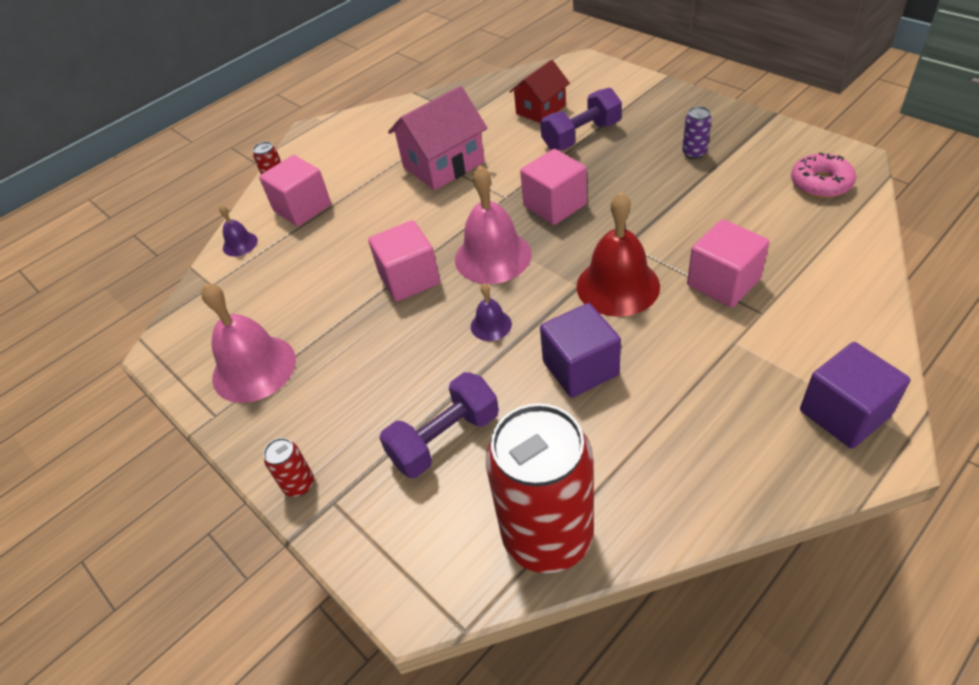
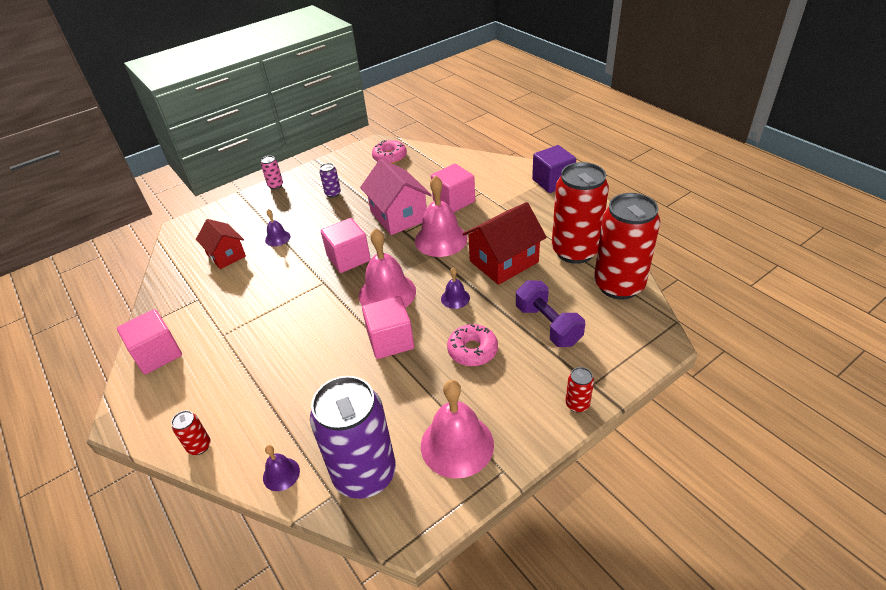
camera: 85 degrees left, 5 degrees down
(229, 302) = (365, 474): none -> purple can
(302, 208) = (254, 420): pink cube -> pink cube (157, 354)
(394, 359) = (472, 350): none -> pink donut
(443, 164) = (258, 316): pink house -> pink house (398, 216)
(580, 368) = (504, 261): purple cube -> red house
(581, 136) = (277, 238): purple dumbbell -> purple bell
(618, 286) = (441, 239): red bell -> pink bell
(629, 464) = (575, 251): none -> red can
(693, 100) = (275, 185): none -> pink can

